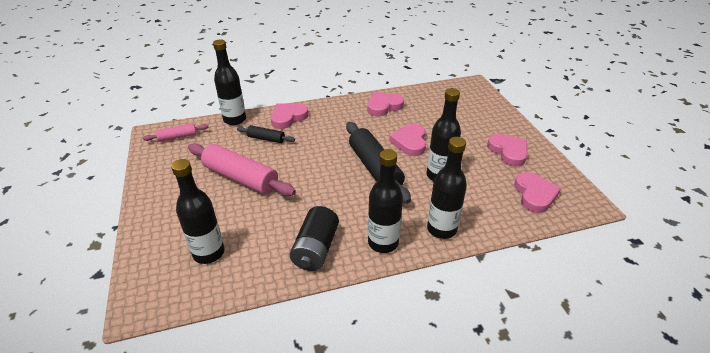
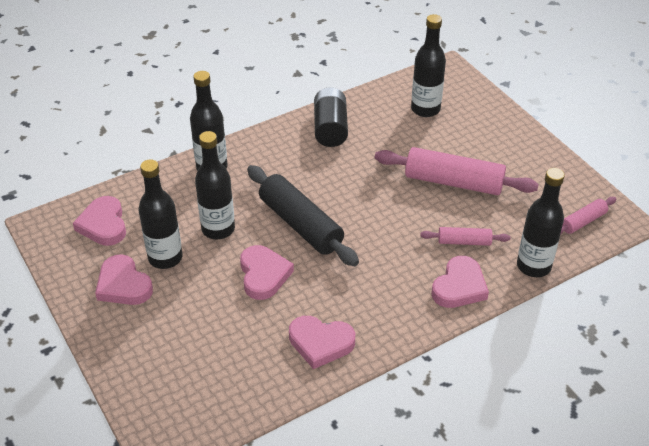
camera: 165 degrees right, 5 degrees up
(266, 139) = (464, 242): black rolling pin -> pink rolling pin
(383, 106) = (320, 343): pink heart -> pink heart turned 60 degrees clockwise
(383, 242) = (268, 145): black bottle -> black bottle (165, 258)

